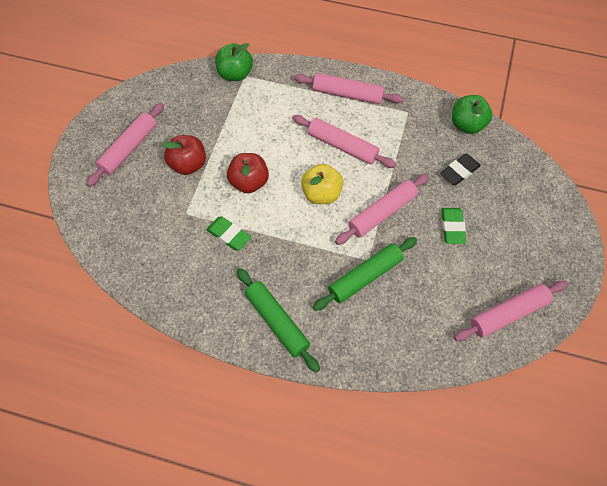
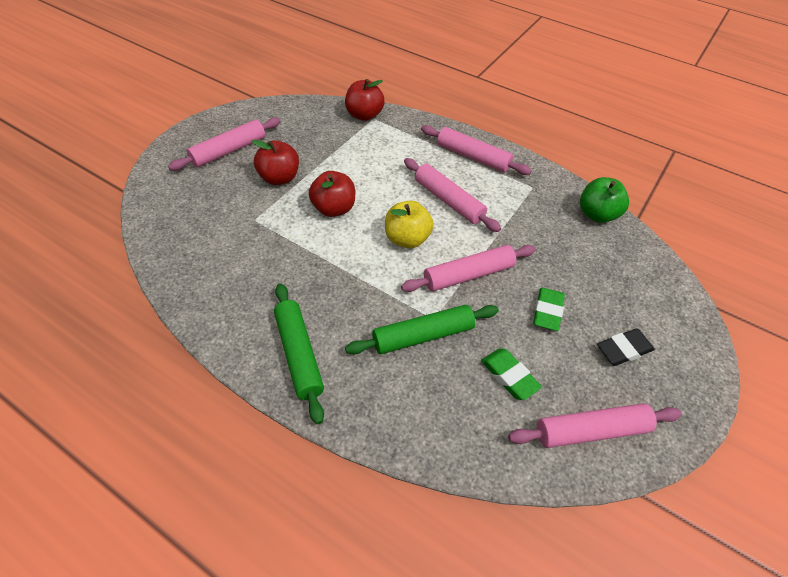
camera: 15 degrees right, 10 degrees down
(229, 235) = (288, 252): green eraser -> green eraser (509, 376)
(235, 74) = (364, 115): green apple -> red apple
(459, 171) = (574, 257): black eraser -> black eraser (623, 349)

